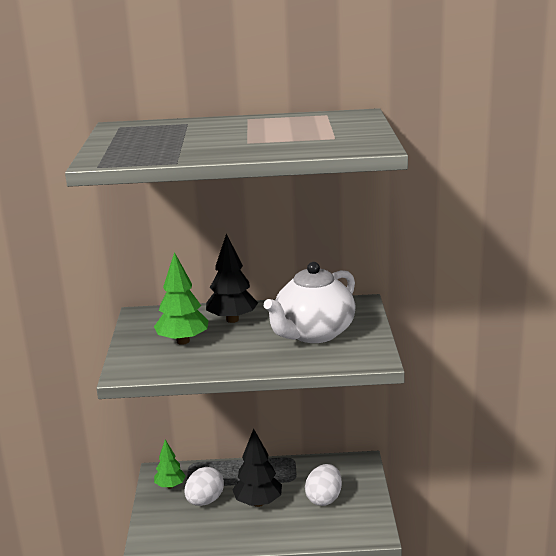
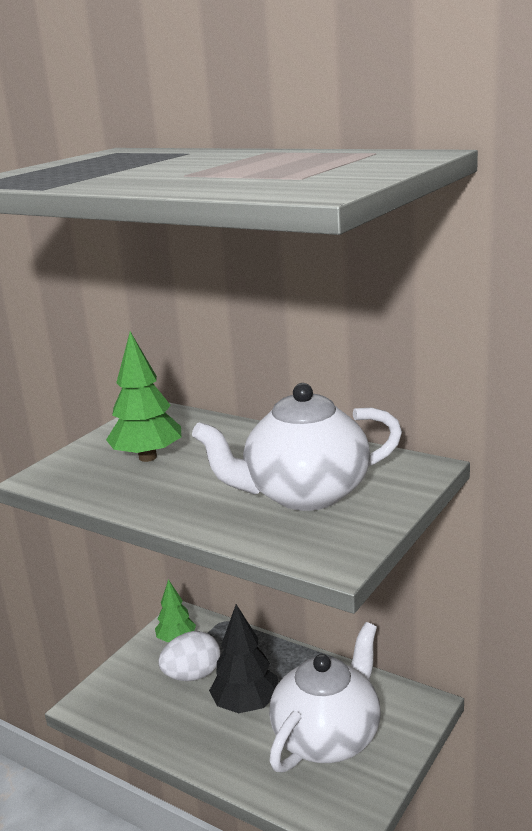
camera: 35 degrees right, 0 degrees up
(232, 320) = (236, 446): black tree -> none
(324, 499) = (328, 737): white egg -> white teapot

